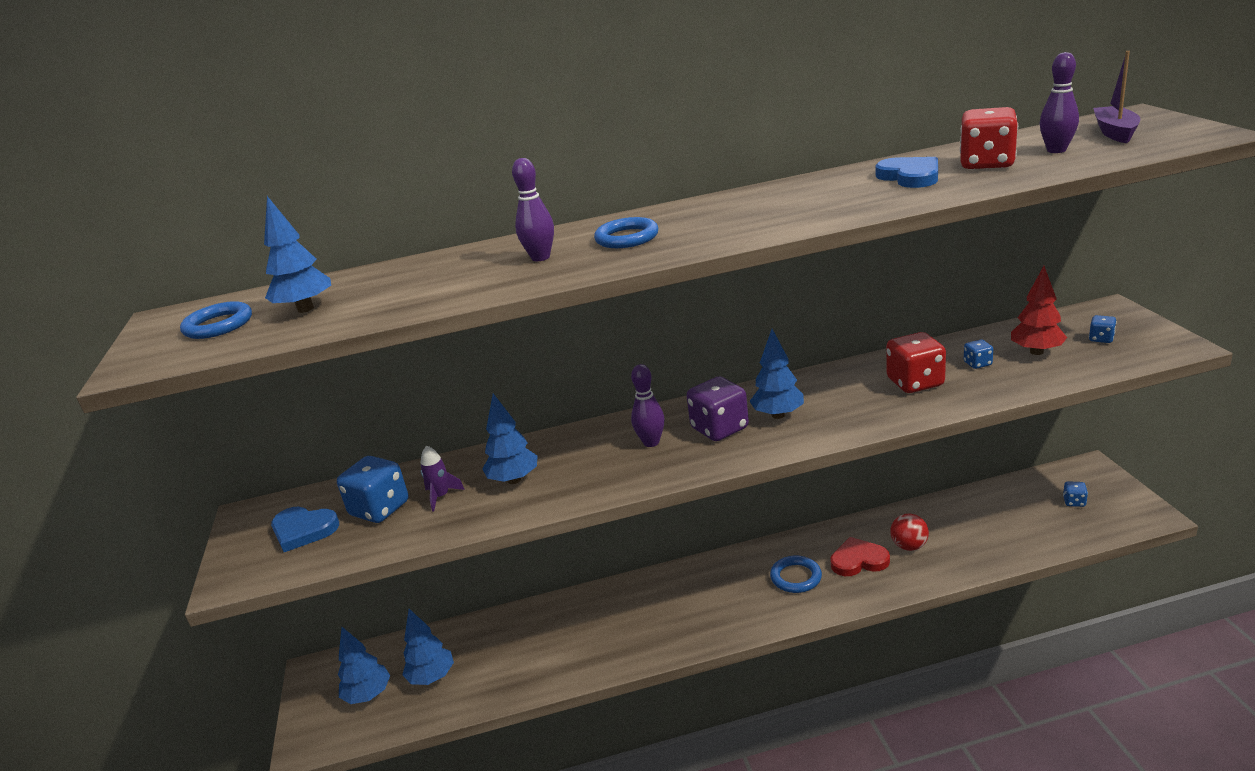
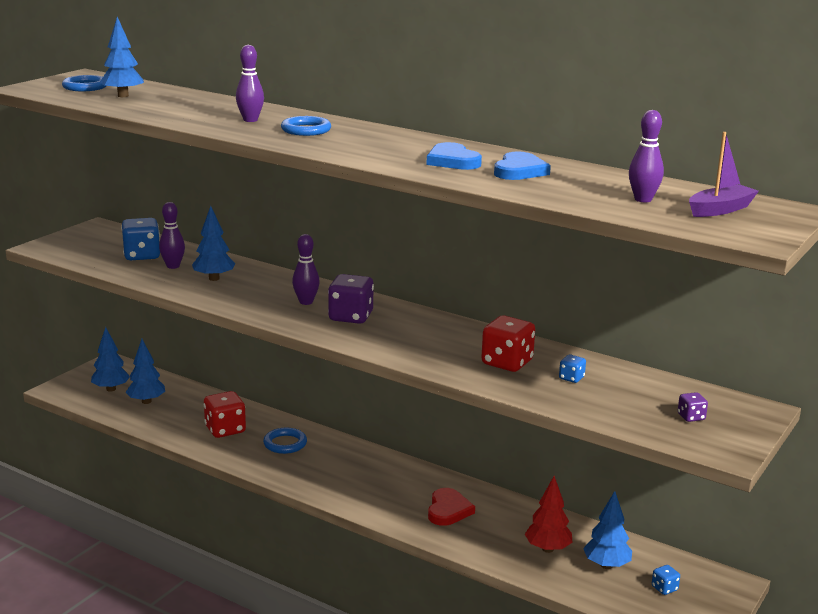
camera: 40 degrees right, 5 degrees down
(303, 530) = (100, 245): blue heart -> blue heart (452, 161)
(441, 496) = (173, 266): purple rocket -> purple bowling pin
(778, 415) = (394, 330): blue tree -> blue tree (606, 565)
(796, 577) = (395, 491): blue ring -> blue ring (285, 444)
(858, 560) = (448, 510): red heart -> red heart turned 60 degrees clockwise
(909, 546) = (495, 526): red ball -> none
(986, 164) = (579, 186): red dice -> red dice (225, 430)
(1036, 352) = (626, 396): red tree -> red tree (547, 549)
(1101, 339) = (691, 417): blue dice -> purple dice

